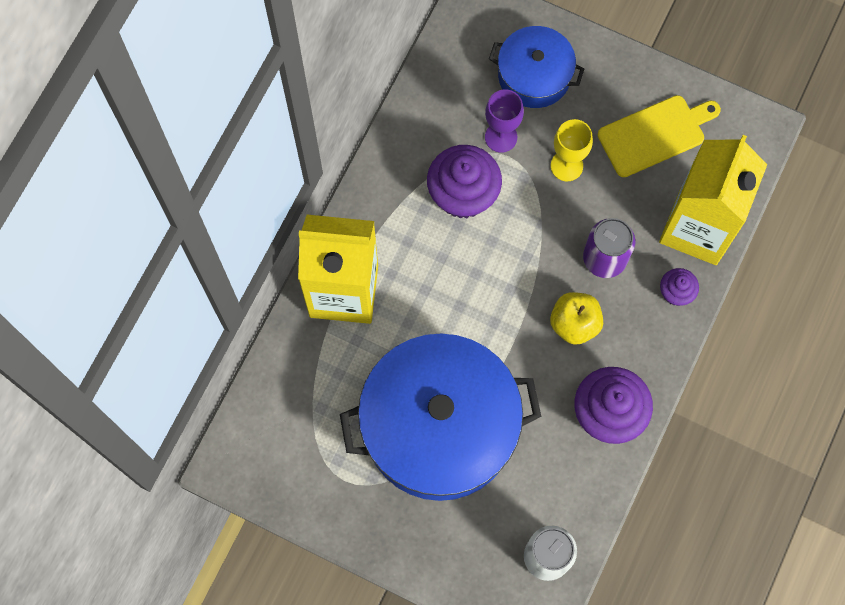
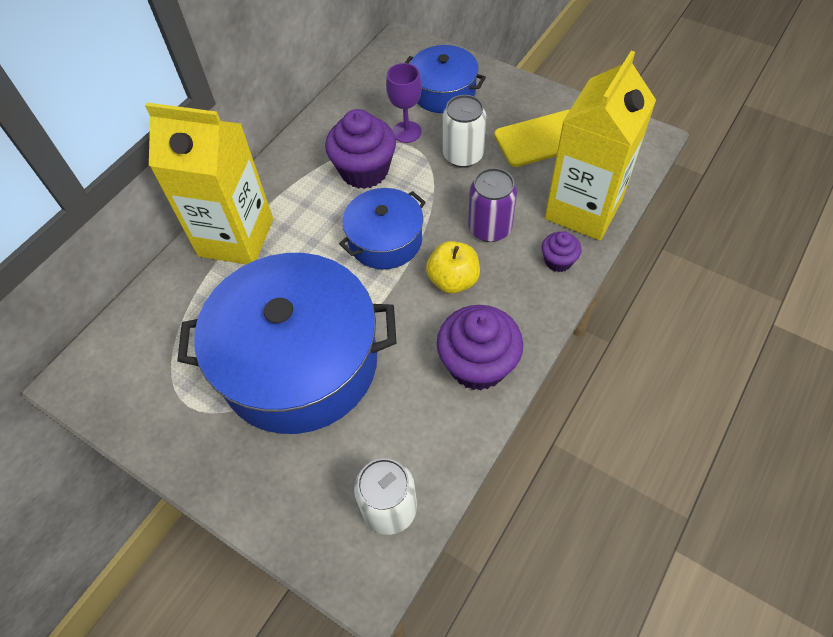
camera: 10 degrees right, 15 degrees down
(499, 282) = (385, 240): none -> blue pot
(566, 166) = (463, 155): yellow goblet -> white can

